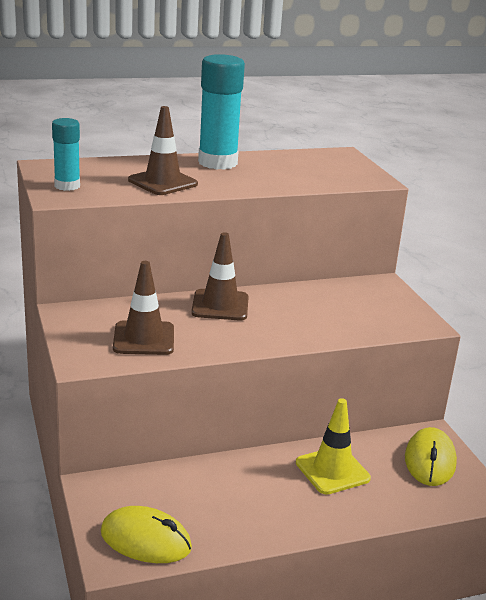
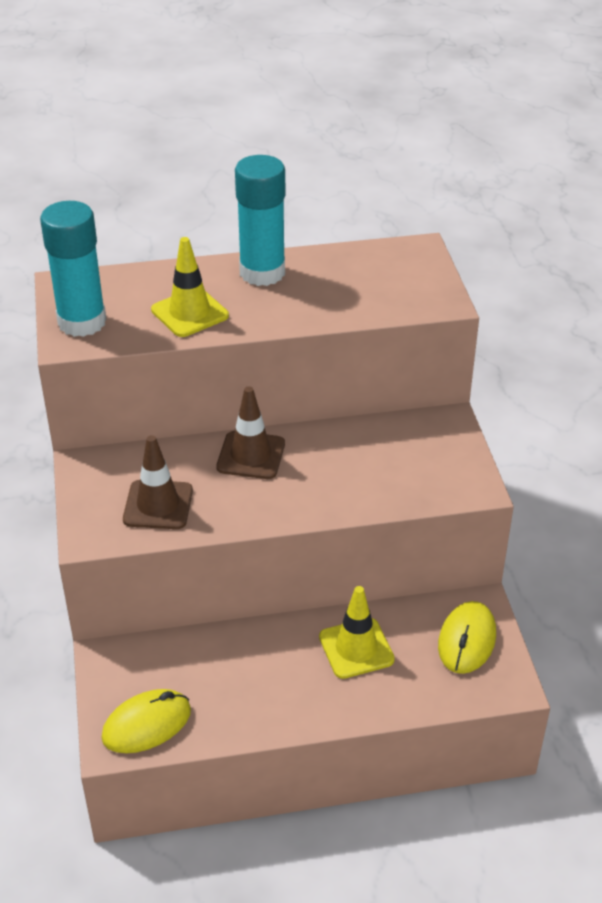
camera: 10 degrees right, 15 degrees up
(67, 186) = (82, 322): turquoise glue stick -> turquoise glue stick, size x1.72
(145, 540) = (147, 724): yellow mouse -> yellow mouse turned 60 degrees counterclockwise
(162, 182) = (190, 313): brown traffic cone -> yellow traffic cone

